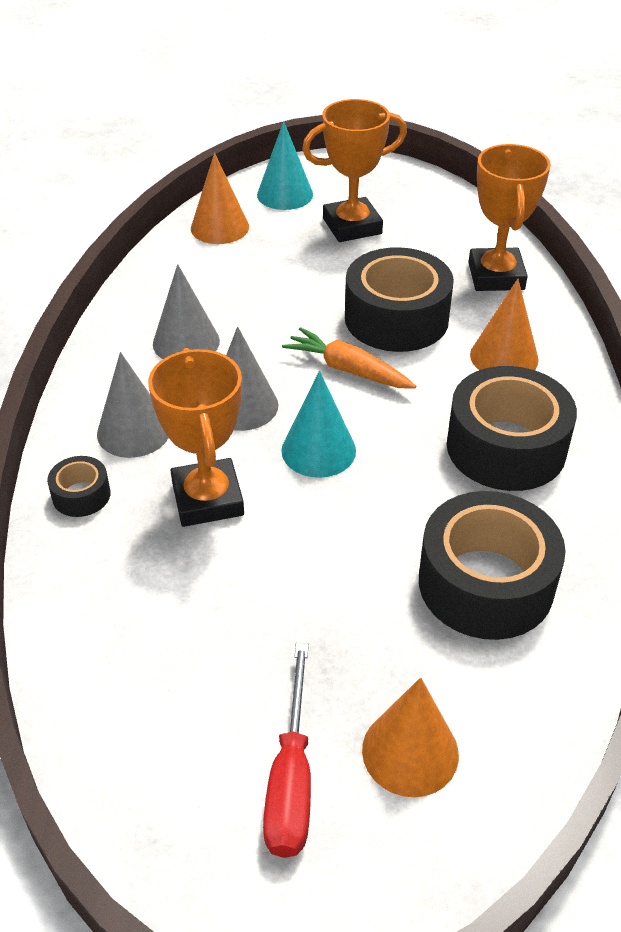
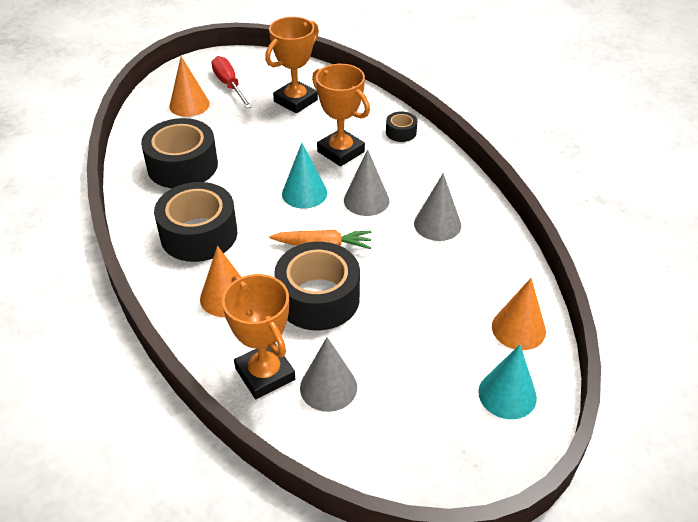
camera: 150 degrees right, 0 degrees up
(133, 431) = (409, 166): grey cone -> grey cone (328, 387)
(352, 226) = (418, 380): orange trophy -> orange trophy (295, 101)

